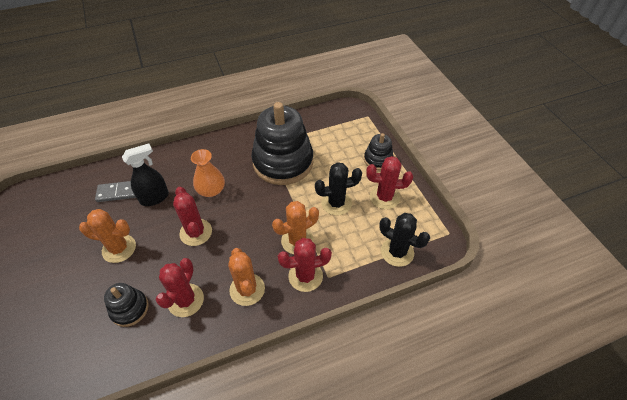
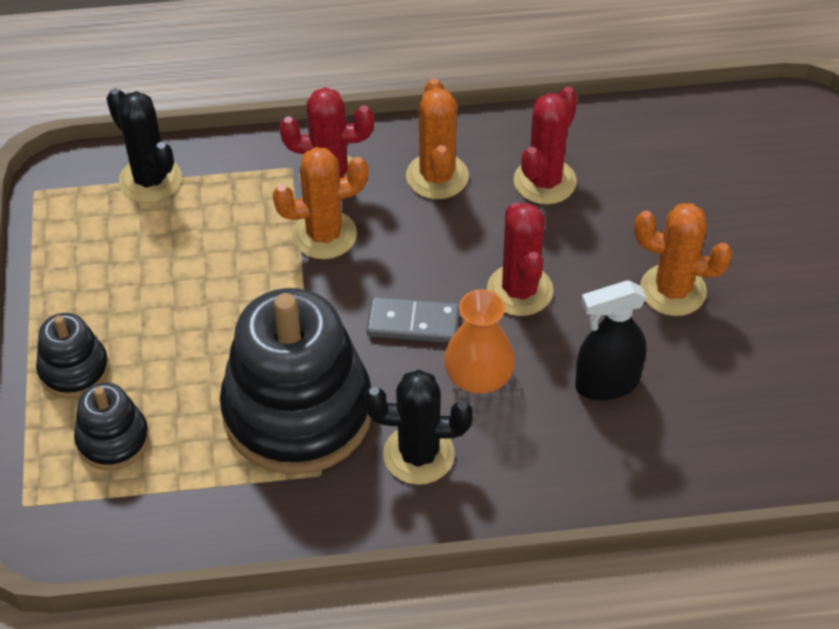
camera: 165 degrees left, 0 degrees up
(118, 192) = (692, 415): grey domino -> grey domino (413, 323)
(129, 309) = (641, 187): black stacking toy -> black stacking toy (113, 440)
(336, 203) = (218, 290): black cactus -> black cactus (418, 455)
(384, 197) = (112, 281): red cactus -> none

